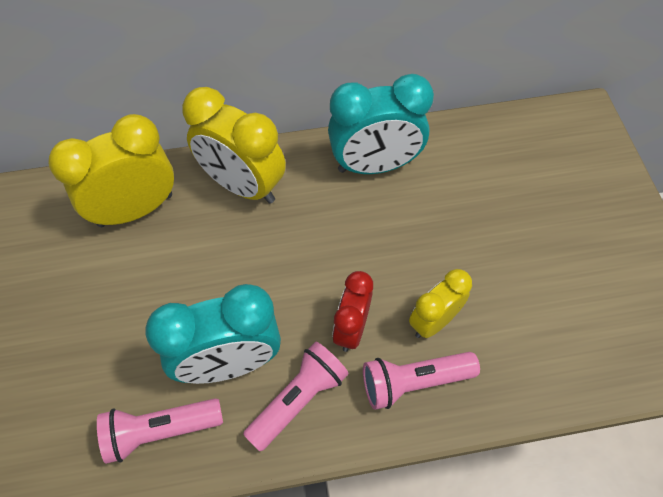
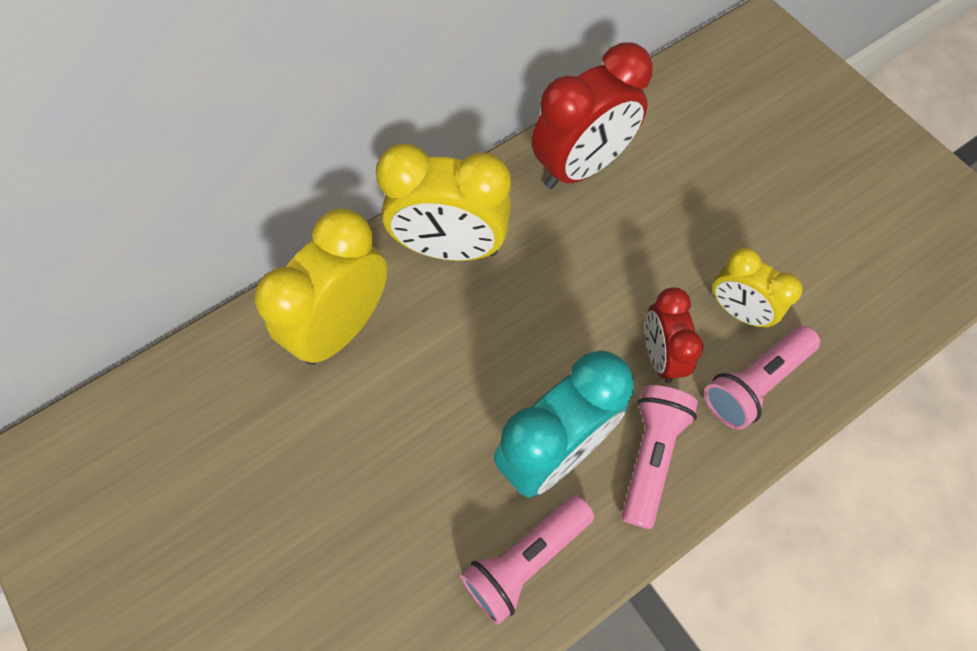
camera: 25 degrees left, 5 degrees up
(375, 165) = (581, 167): turquoise clock -> red clock
(433, 321) = (738, 311): yellow clock -> yellow clock turned 75 degrees counterclockwise

